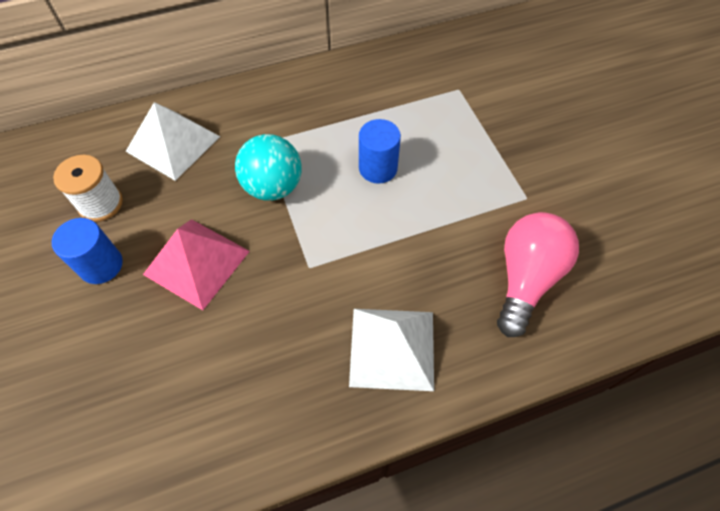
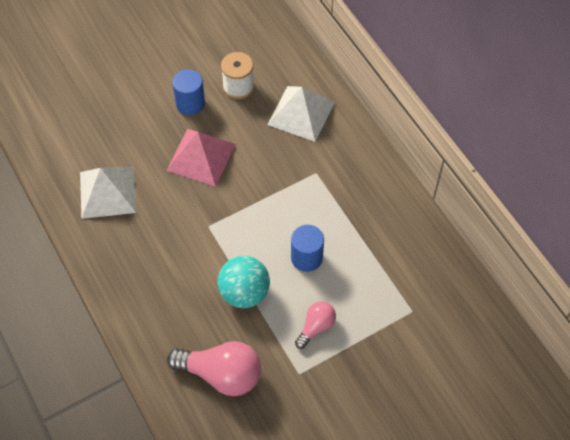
camera: 80 degrees right, 0 degrees up
(273, 187) = (273, 188): turquoise ball -> turquoise ball (244, 292)
(392, 348) = (154, 288): white pyramid -> white pyramid (108, 192)
(469, 173) = (316, 327): none -> pink light bulb

